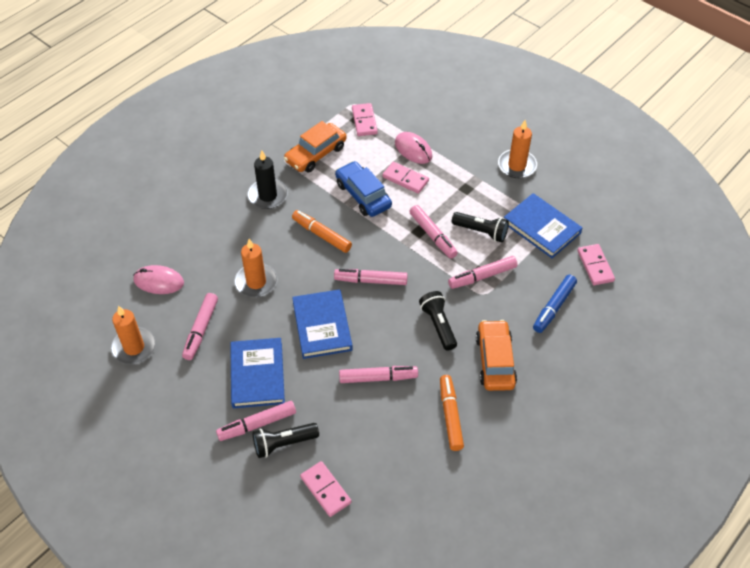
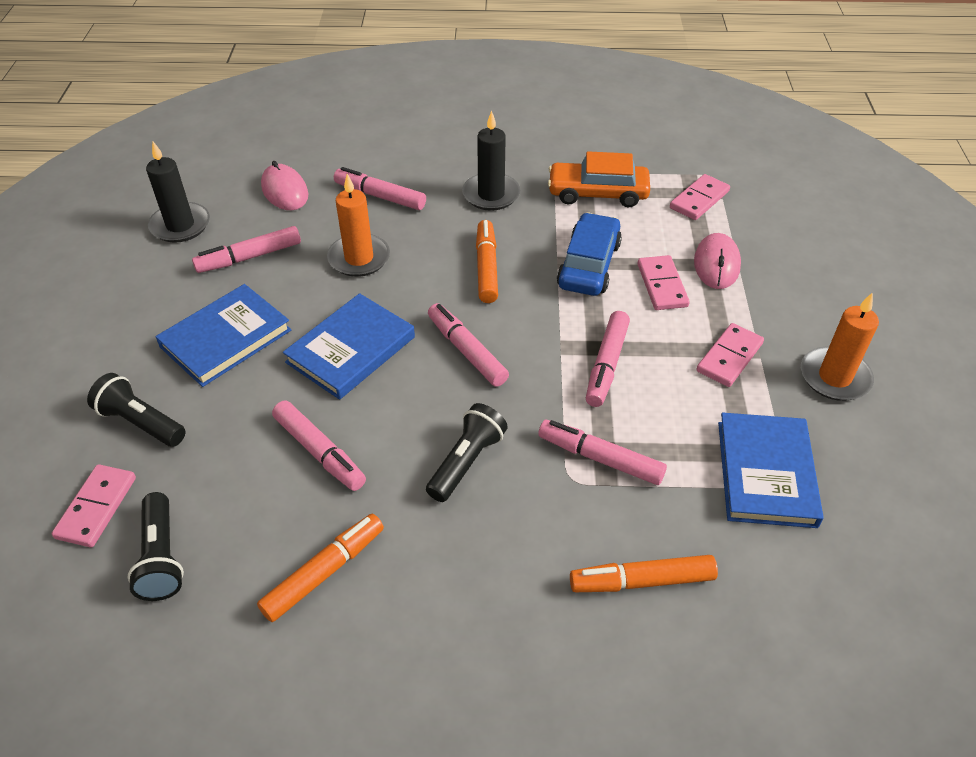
camera: 50 degrees right, 5 degrees down
(134, 347) = (180, 225): orange candle -> black candle
(257, 424) = (152, 382): pink marker -> pink marker (380, 196)
(481, 232) = (673, 410): black flashlight -> black flashlight (161, 557)
(495, 361) = (469, 567): orange car -> none
(554, 307) = (642, 581): blue marker -> orange marker
(595, 266) = (781, 587): pink domino -> pink domino (729, 357)

